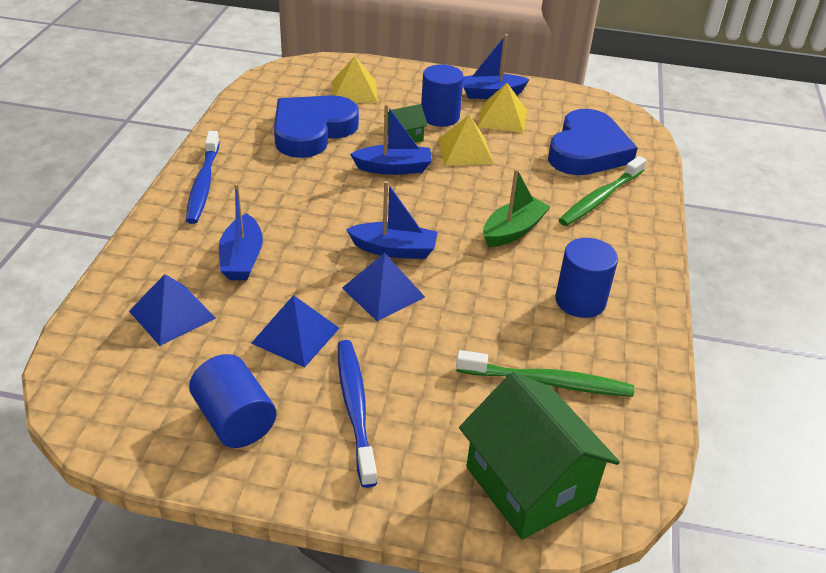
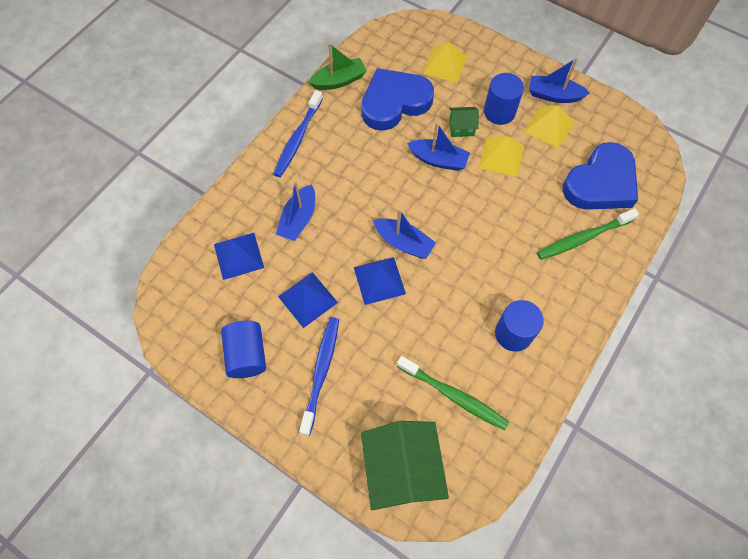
camera: 25 degrees right, 25 degrees up
(513, 230) = (498, 251): green boat -> green boat (339, 81)

